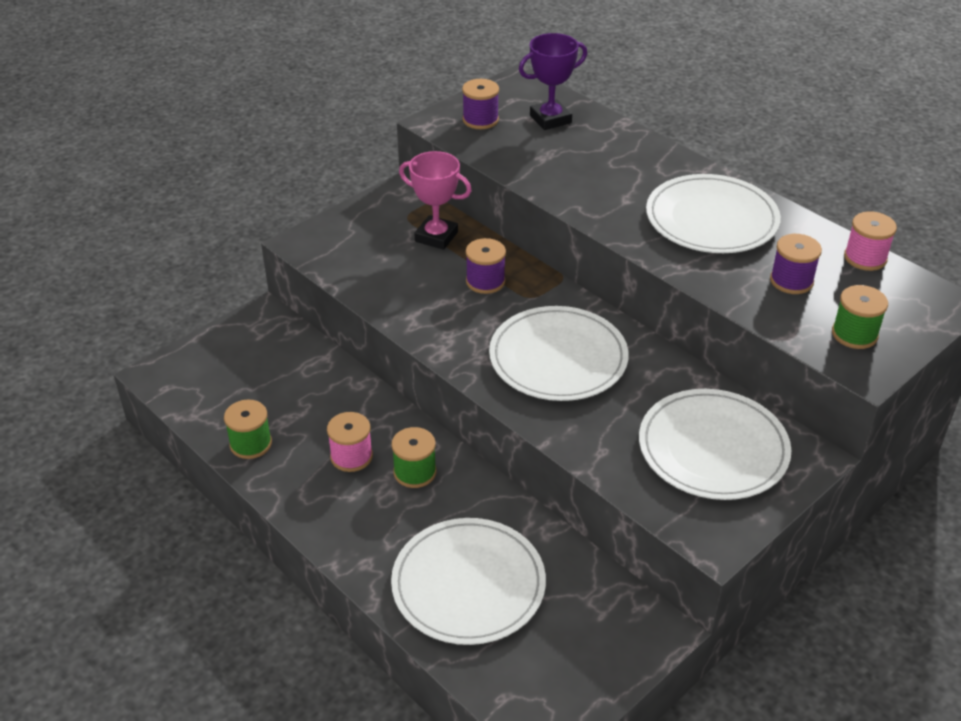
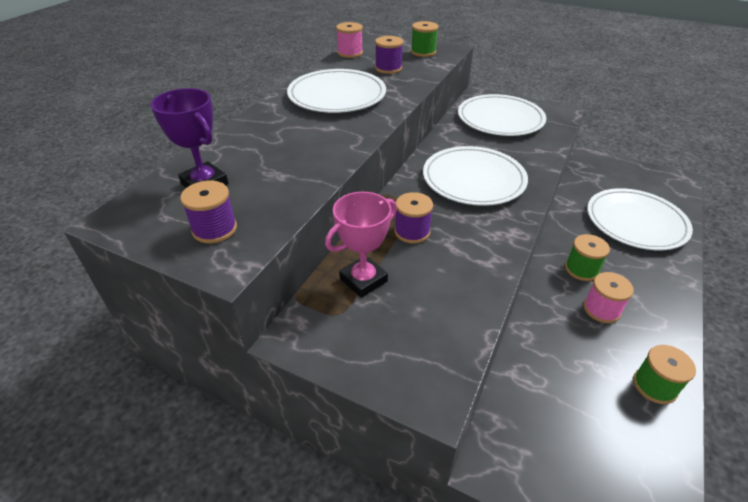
camera: 110 degrees left, 0 degrees up
(436, 237) = (363, 280): pink trophy -> pink trophy turned 45 degrees clockwise

